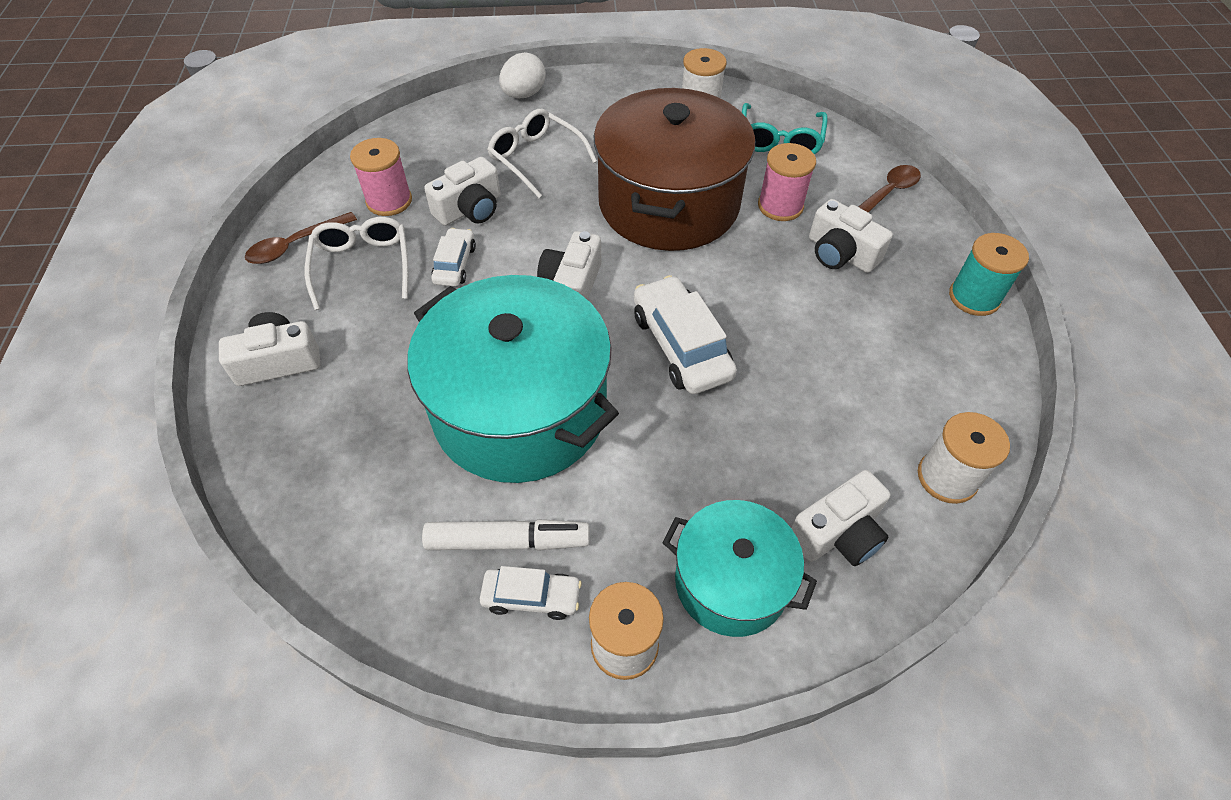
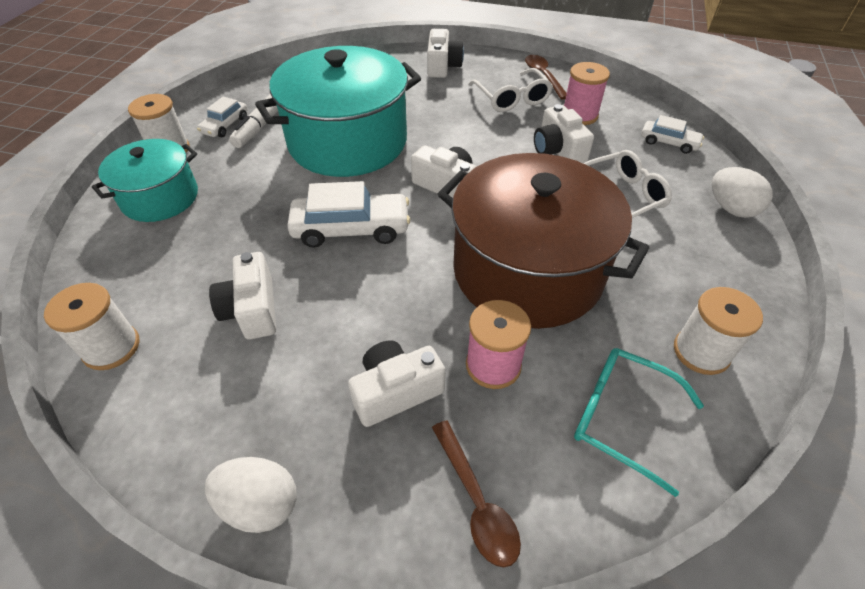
camera: 110 degrees right, 5 degrees down
(362, 266) = (512, 98): white glasses -> white glasses turned 60 degrees clockwise
(455, 264) = (496, 135): white car -> white car (668, 142)
(838, 533) = (138, 259): white camera -> white camera (252, 309)
(974, 297) = (260, 504): turquoise spool -> white egg

